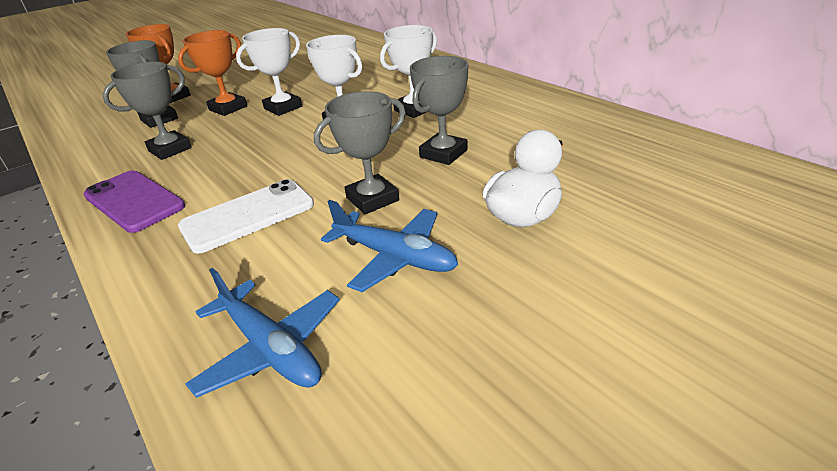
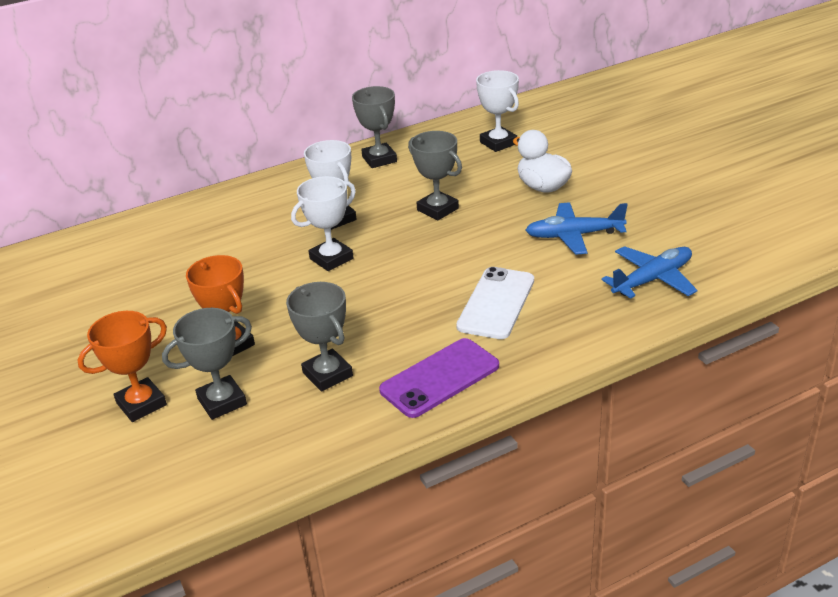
camera: 80 degrees left, 0 degrees up
(248, 216) = (496, 303): white phone -> white phone turned 45 degrees clockwise
(283, 108) = (265, 301): white trophy -> white trophy (498, 143)
(372, 199) = (495, 243): grey trophy -> grey trophy (379, 159)
(395, 257) = (574, 235): blue plane -> blue plane turned 135 degrees counterclockwise

